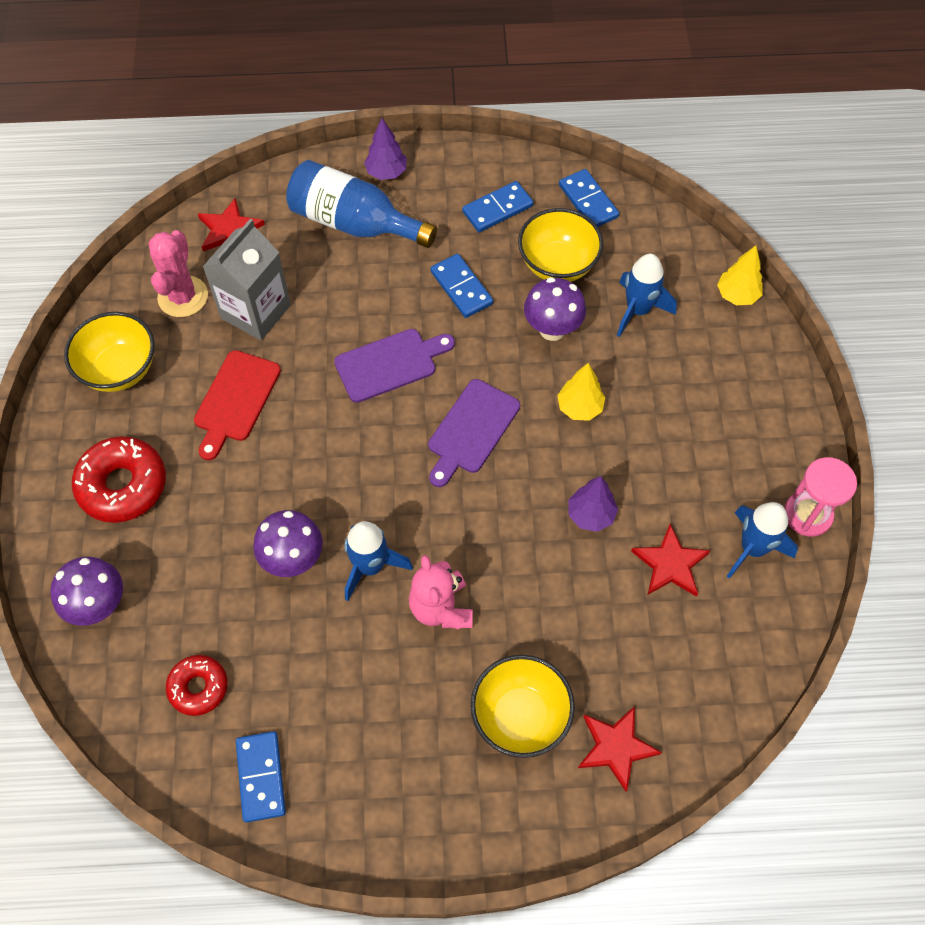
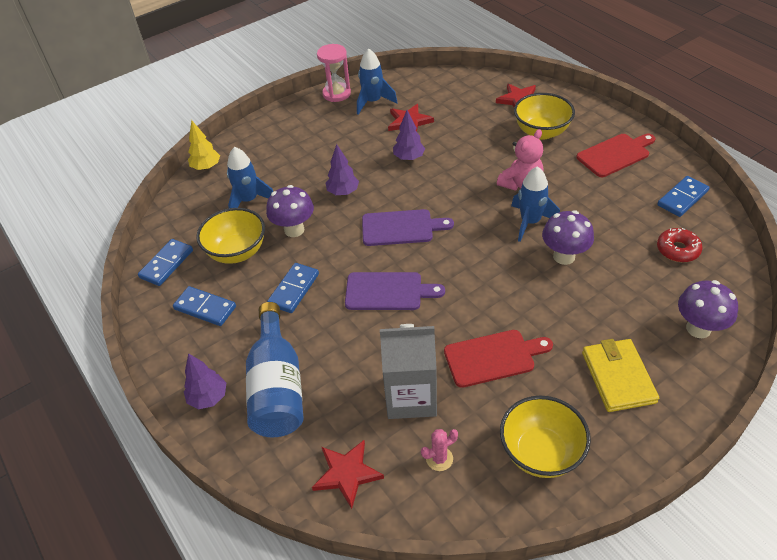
camera: 120 degrees left, 15 degrees down
(123, 485) = (618, 377): red donut -> yellow wallet
(183, 297) = (439, 459): pink cactus -> pink cactus, size x0.53
(390, 364) = (388, 291): purple cutting board -> purple cutting board turned 150 degrees clockwise
(401, 772) = (615, 154): none -> red cutting board
(579, 407) = (343, 192): yellow tree -> purple tree

